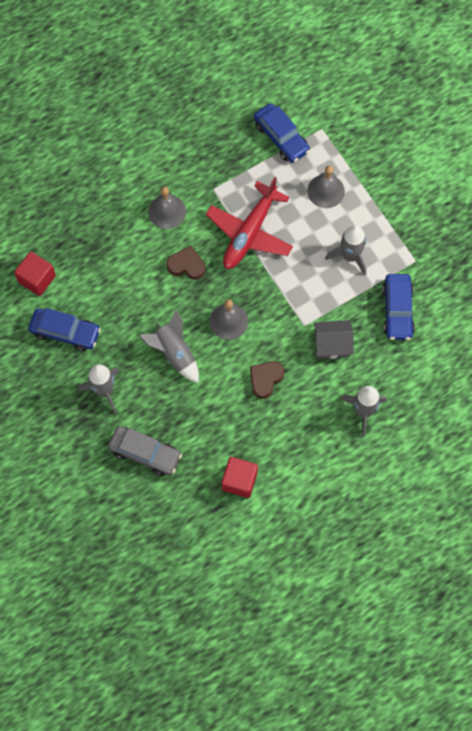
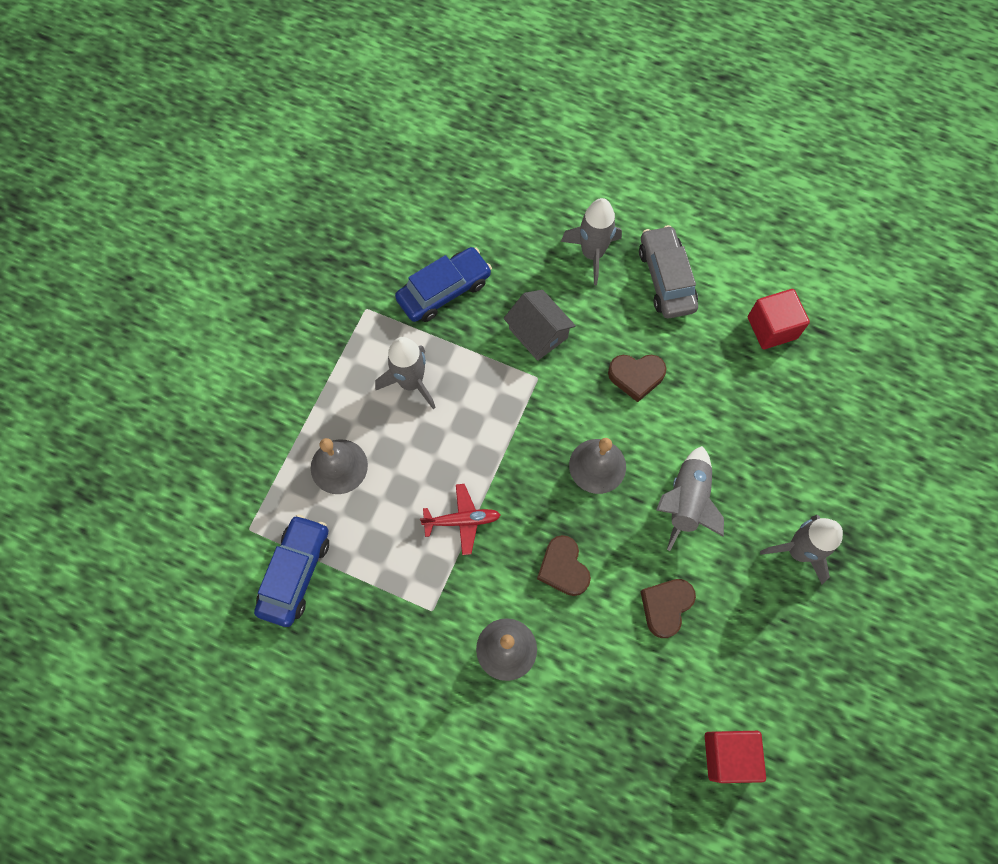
camera: 125 degrees left, 0 degrees up
(65, 332) = (767, 658): blue car -> none
(128, 302) = (666, 606): none -> brown heart
(145, 453) = (828, 449): grey car -> grey car (666, 278)
(249, 232) = (462, 520): red plane -> red plane, size x0.50

